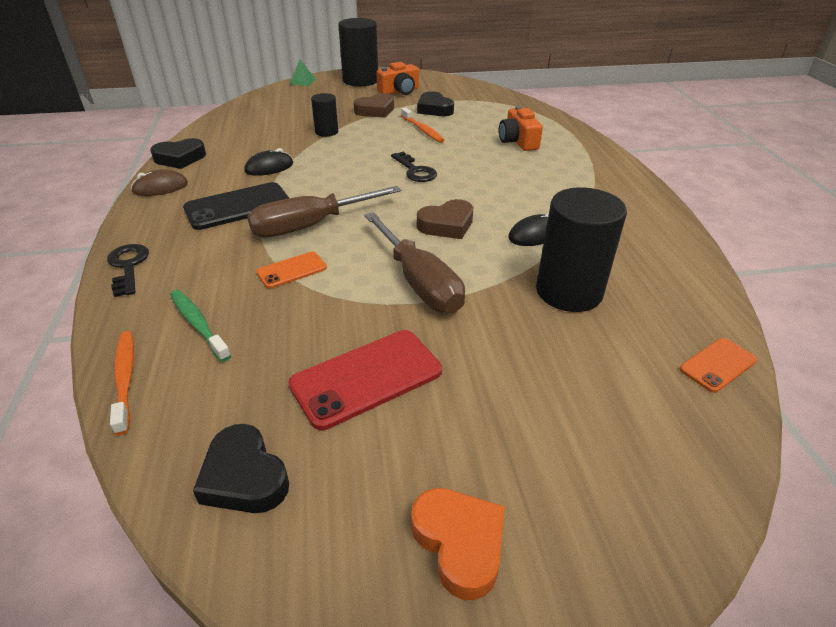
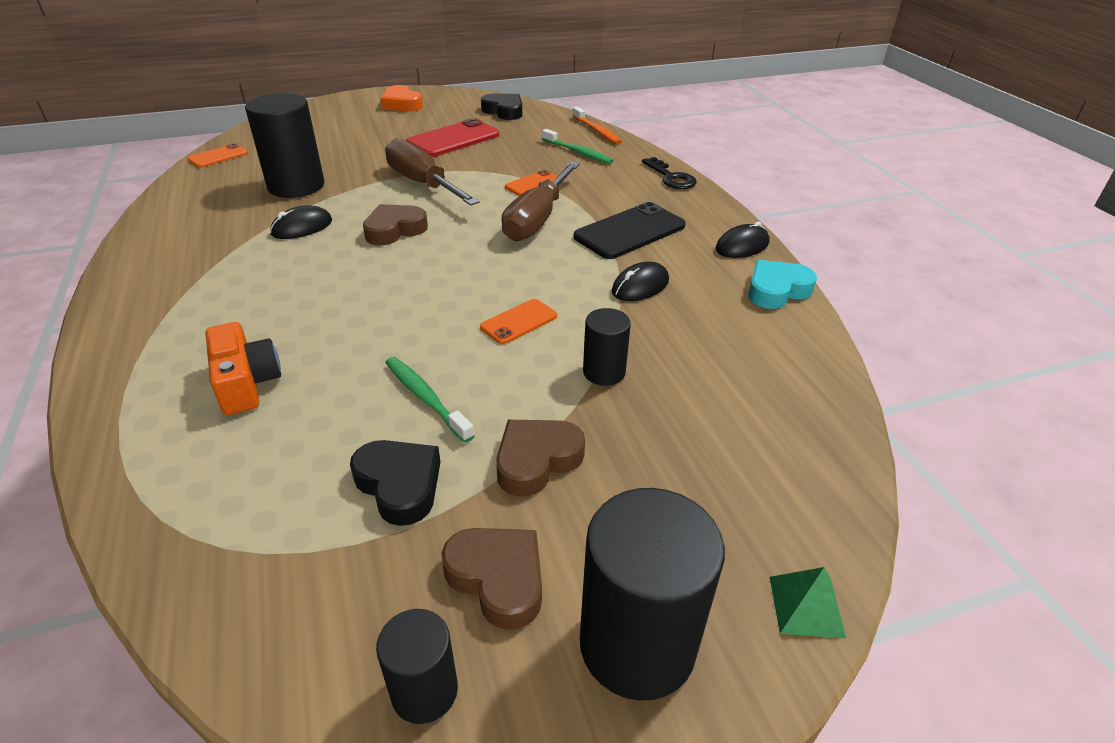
camera: 170 degrees right, 0 degrees up
(160, 187) = (742, 246): brown mouse -> black mouse
(180, 158) = (776, 290): black heart -> turquoise heart
(311, 225) = (538, 219): brown screwdriver -> brown screwdriver turned 150 degrees clockwise
(362, 155) = (519, 322): none -> orange phone
(399, 91) = (498, 579): orange camera -> brown heart
(415, 171) = (434, 299): black key -> none
(422, 130) = (426, 398): orange toothbrush -> green toothbrush
(425, 80) = (424, 691): none -> black cylinder

